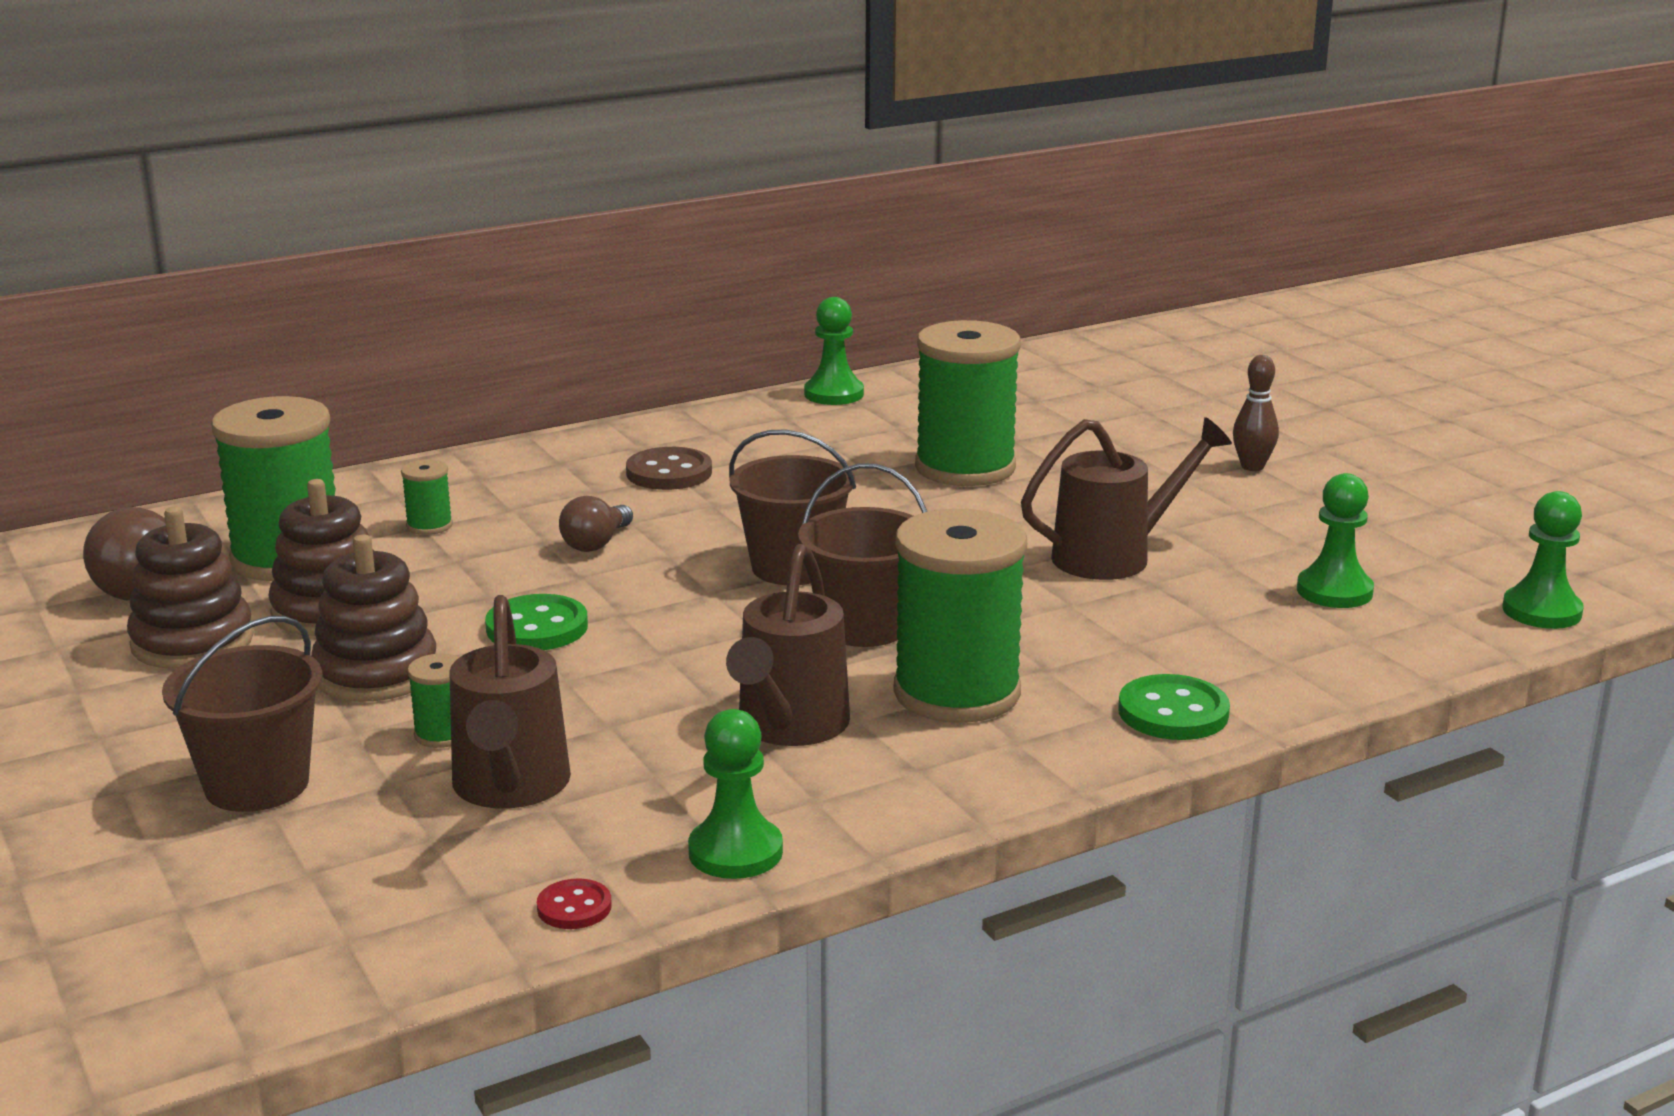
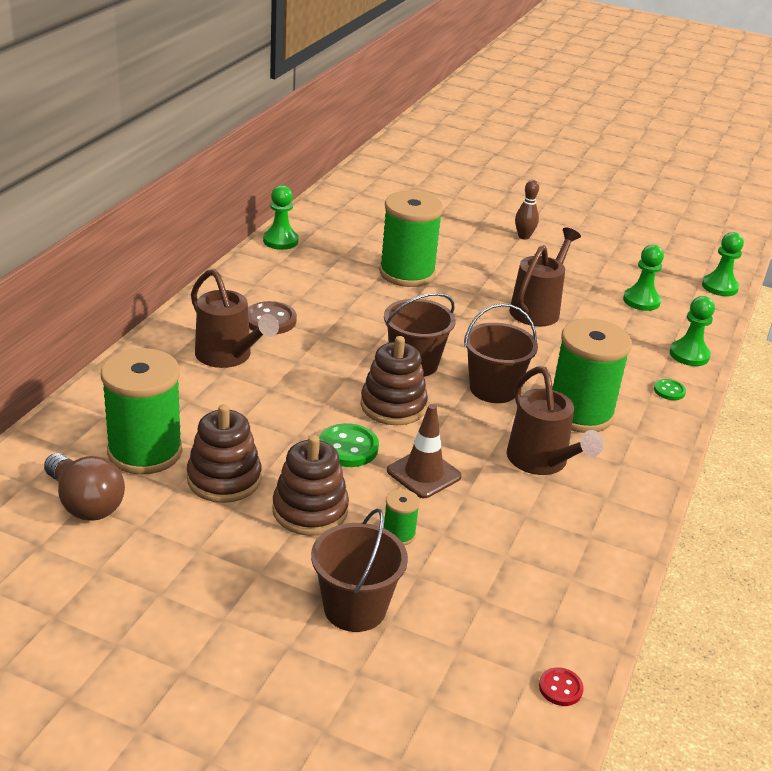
camera: 40 degrees left, 10 degrees up
(192, 642) = (177, 531): brown stacking toy -> brown stacking toy (393, 406)
(429, 526) = (193, 400): green spool -> none
(510, 789) = (476, 552): brown watering can -> brown watering can (228, 357)
(574, 907) = (596, 605): red button -> red button (560, 688)
(590, 685) = (424, 474): none -> brown traffic cone
(596, 543) = (299, 381): brown light bulb -> none
(735, 852) = (615, 542): green pawn -> green pawn (689, 355)
(1173, 712) = (669, 391): green button -> green button, size x0.57

